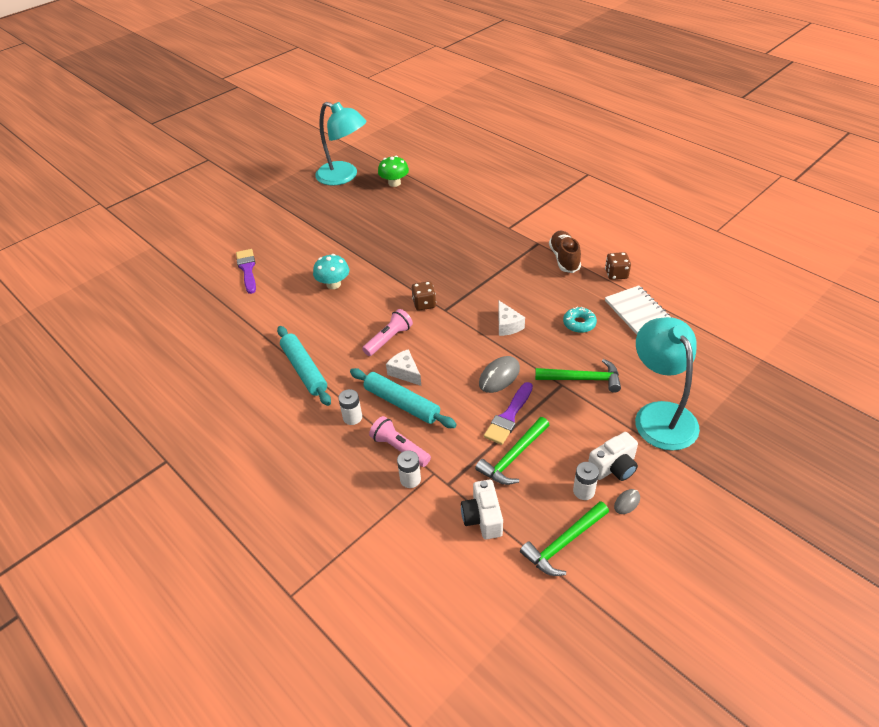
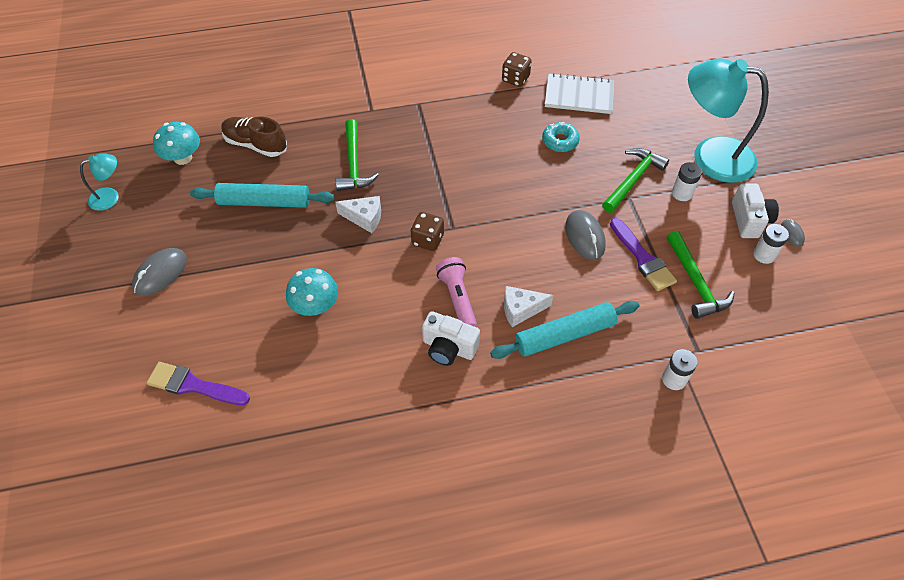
camera: 60 degrees left, 10 degrees up
(304, 370) = (442, 404): turquoise rolling pin -> turquoise rolling pin (264, 202)
(308, 220) = (160, 273): none -> grey mouse
(344, 176) = (110, 197): turquoise lamp -> turquoise lamp, size x0.46
(352, 417) = (553, 390): white battery -> white battery (682, 193)
(394, 183) = (183, 158): green mushroom -> turquoise mushroom
(399, 448) = (626, 368): pink flashlight -> none
(483, 518) = (754, 344): white camera -> white camera (448, 348)
(507, 325) = (519, 192): white cheese -> white cheese (364, 218)
(563, 543) = (812, 301): green hammer -> green hammer (353, 164)
(564, 258) = (460, 99): brown shoe -> brown shoe (255, 145)

